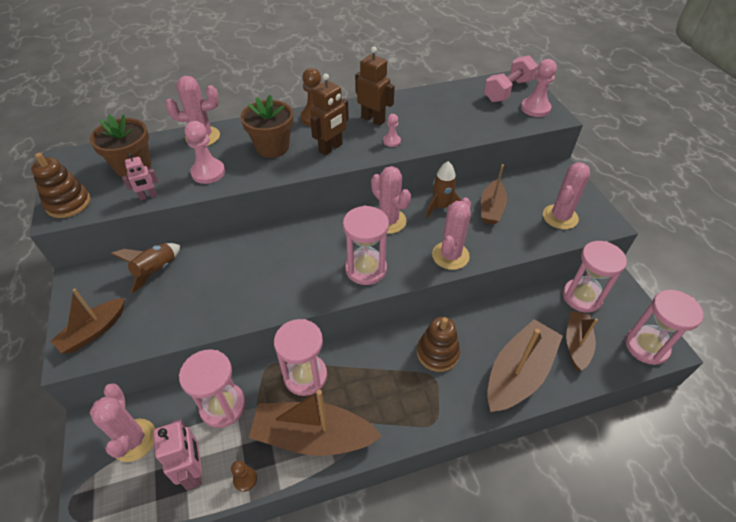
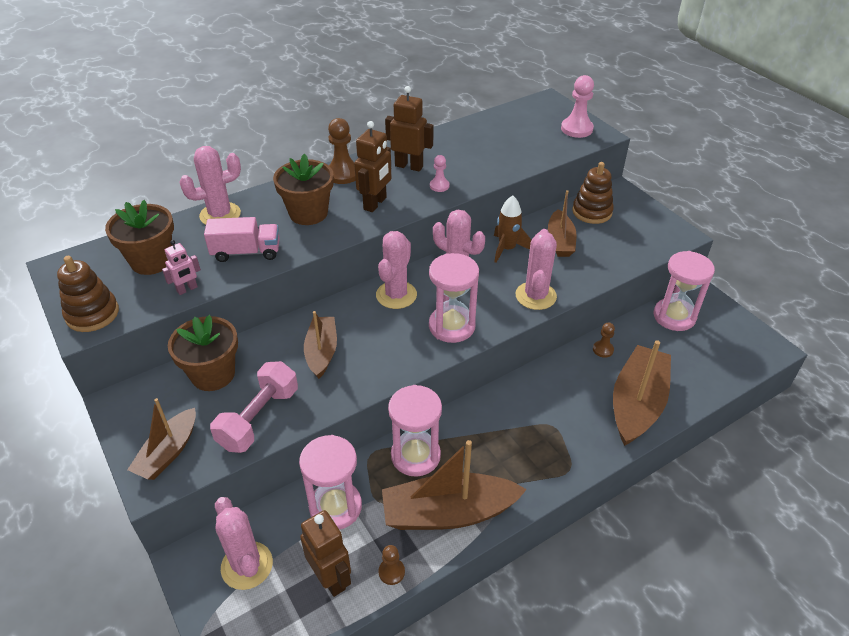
camera: 15 degrees left, 5 degrees down
(156, 270) = (213, 374): brown rocket -> brown flower pot
(194, 470) = (331, 578): pink robot -> brown robot
(208, 172) = (246, 252): pink pawn -> pink truck
(437, 353) = (548, 402): brown stacking toy -> brown stacking toy (592, 212)
(504, 314) = (603, 349): none -> brown pawn
(508, 91) = (541, 114): pink dumbbell -> pink dumbbell (259, 418)
(560, 217) = (632, 237): pink cactus -> pink cactus (396, 295)
(576, 344) = (684, 363): brown boat -> brown boat (322, 352)
(646, 346) = (751, 351): pink hourglass -> none

